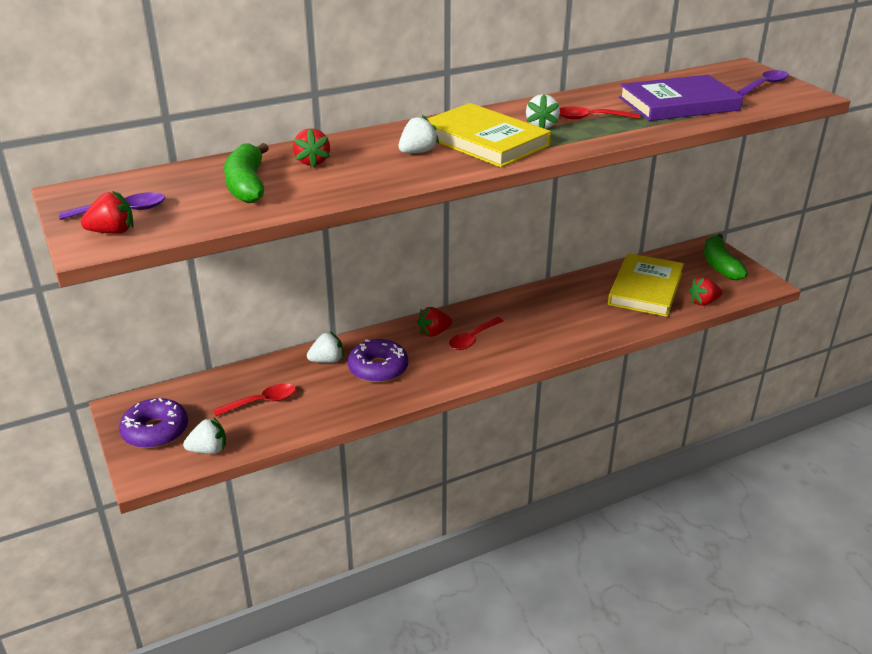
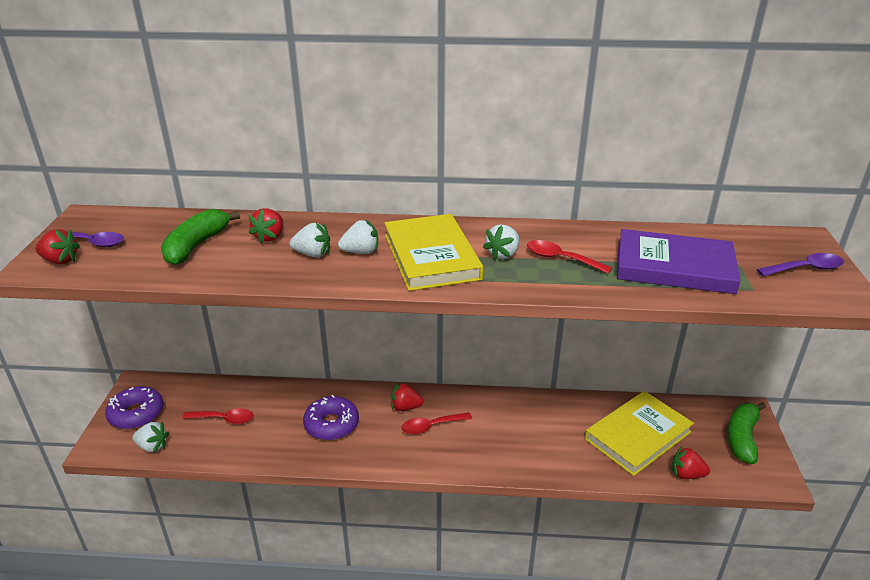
camera: 30 degrees right, 0 degrees up
(327, 360) = (302, 400): white strawberry -> white strawberry (313, 254)

